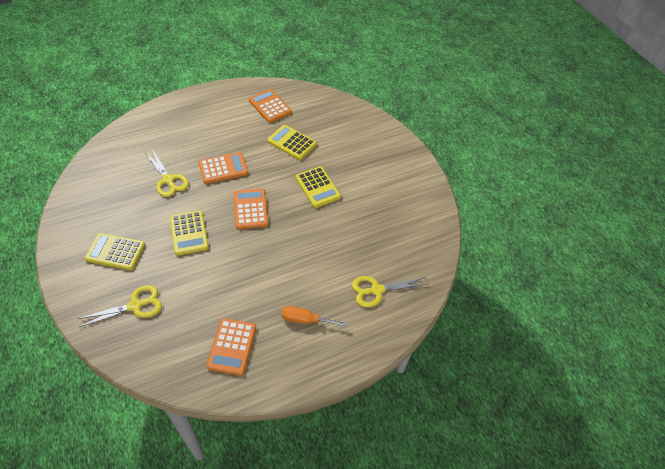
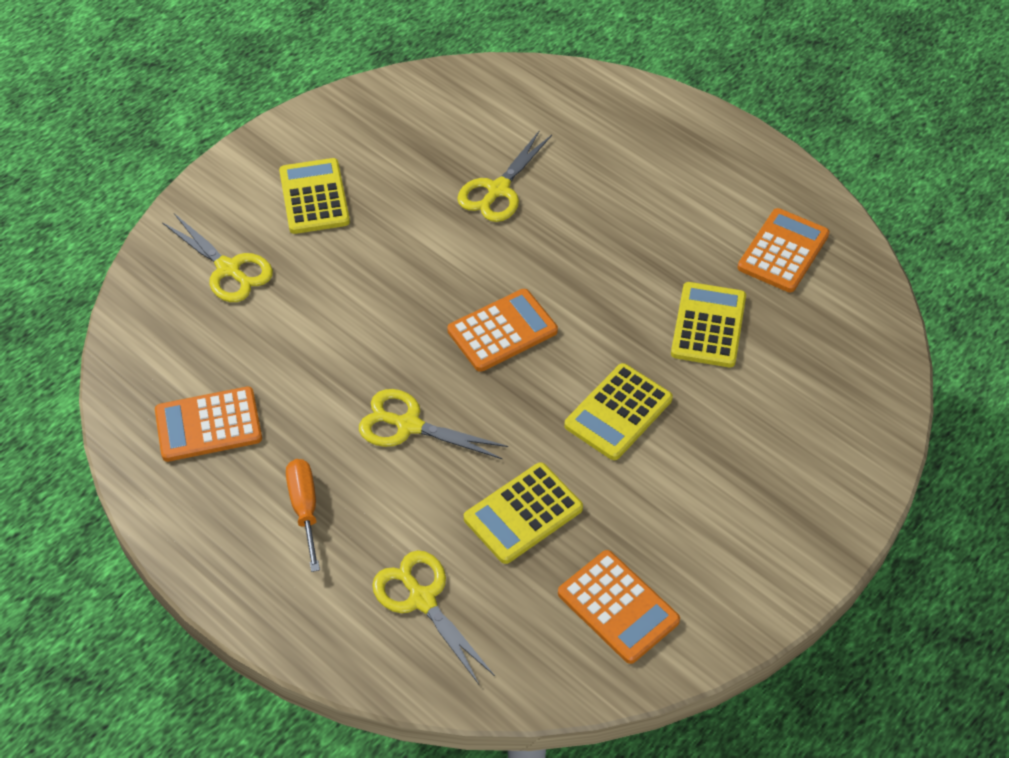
camera: 70 degrees right, 0 degrees up
(189, 233) = (401, 270): yellow calculator -> yellow calculator (523, 514)
(223, 168) = (573, 251): orange calculator -> orange calculator (618, 607)
(282, 262) = (409, 425): none -> yellow scissors

